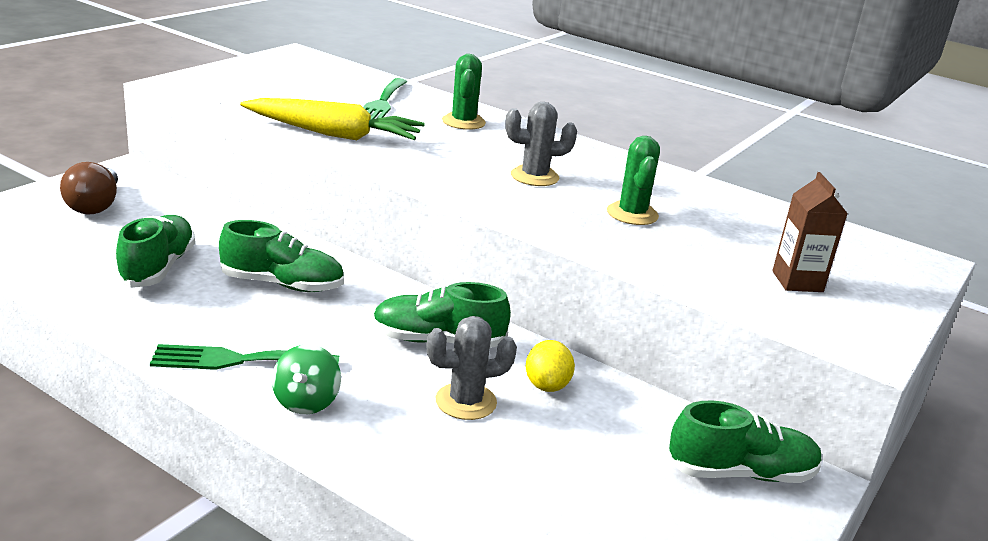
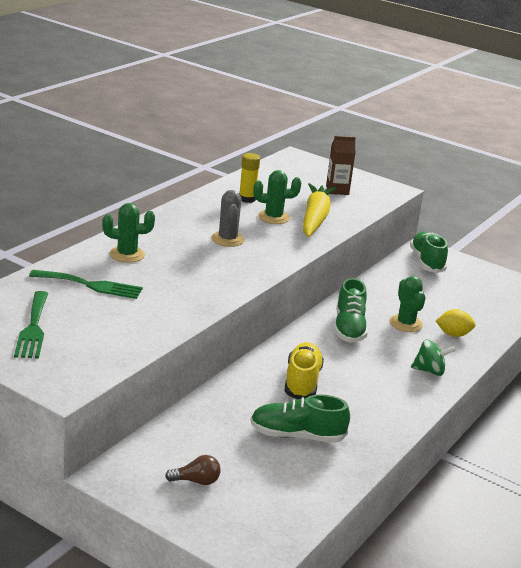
camera: 90 degrees left, 0 degrees up
(95, 205) = (196, 481): brown light bulb -> brown light bulb, size x0.63
(237, 360) = (400, 395): green fork -> green fork (33, 328)
(282, 284) = (302, 382): green shoe -> yellow shoe
(334, 134) = (174, 307): yellow carrot -> yellow carrot (315, 218)
(466, 402) = (405, 323): grey cactus -> green cactus
(547, 385) = (379, 299): yellow lemon -> yellow lemon (453, 334)
(688, 202) = (247, 199): none -> yellow glue stick

